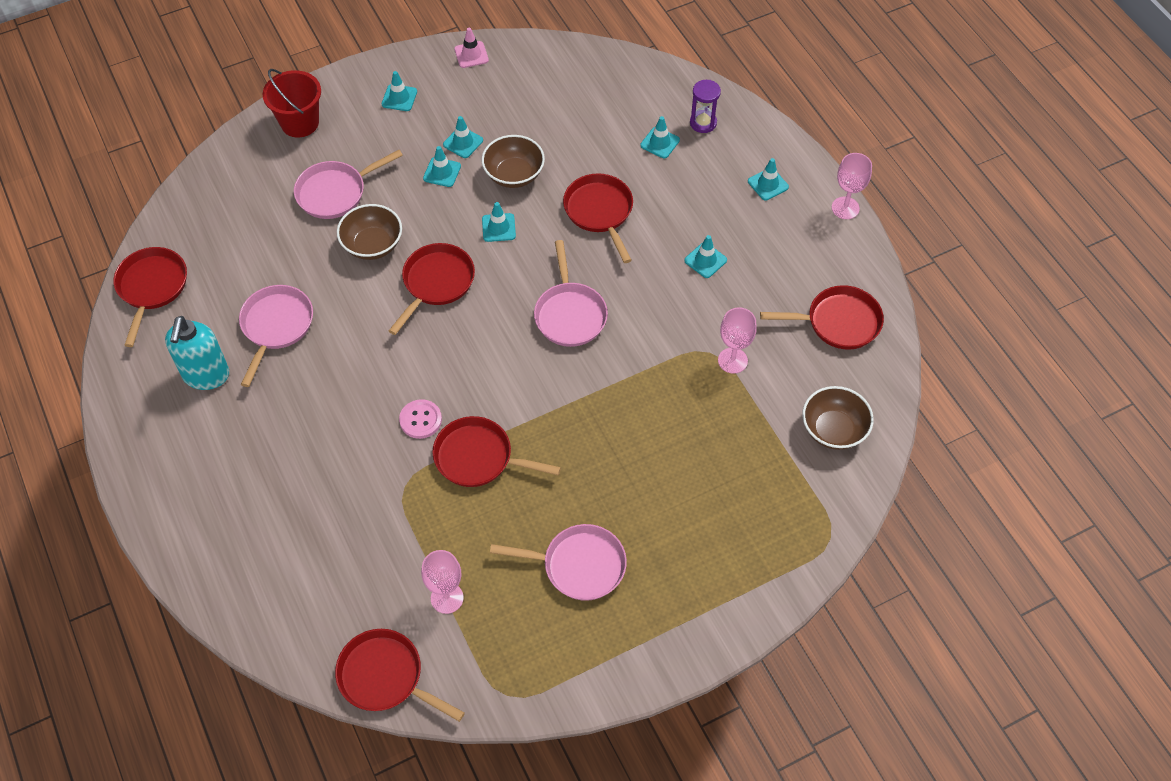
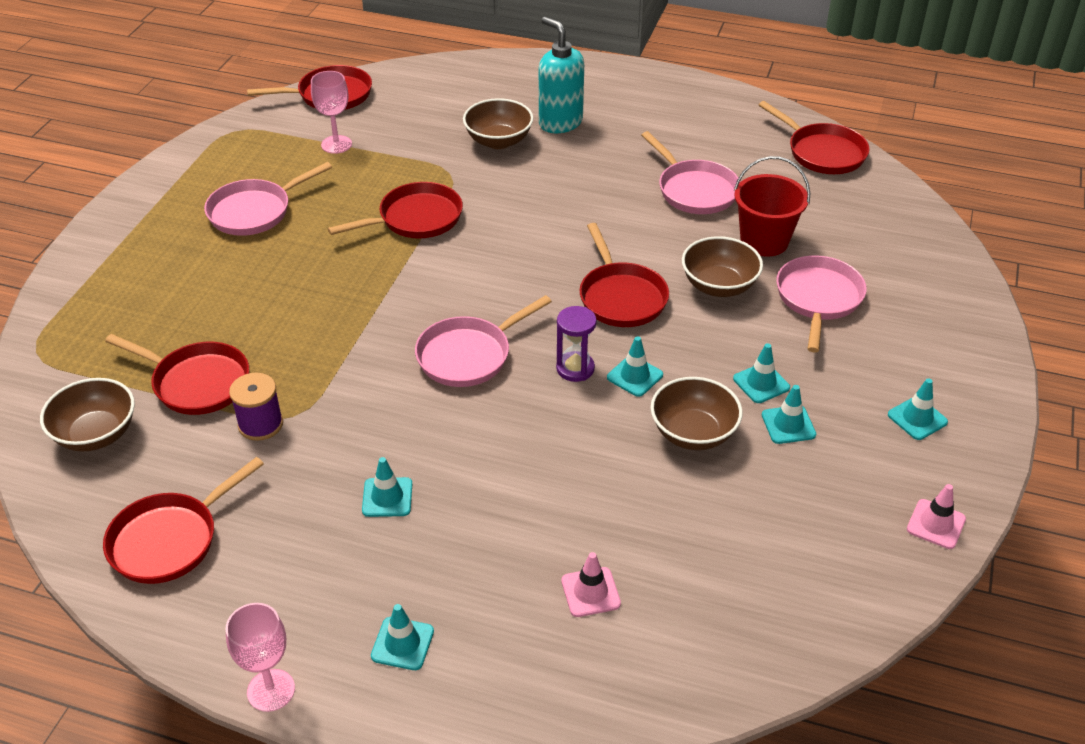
camera: 135 degrees right, 15 degrees down
(206, 375) = (690, 138): turquoise soap dispenser -> turquoise soap dispenser (560, 123)
(300, 123) = (952, 327): red bucket -> red bucket (764, 241)
(330, 492) = (498, 141): none -> brown bowl
(420, 420) = (494, 211): pink button -> none
(570, 314) = (469, 355): pink pan -> pink pan turned 75 degrees counterclockwise
(600, 212) = (557, 463): red pan -> red pan (196, 383)
(660, 143) = (590, 592): turquoise traffic cone -> pink traffic cone
(703, 123) = (571, 663): purple hourglass -> purple hourglass (575, 368)
(732, 360) = (260, 424): pink goblet -> purple spool

